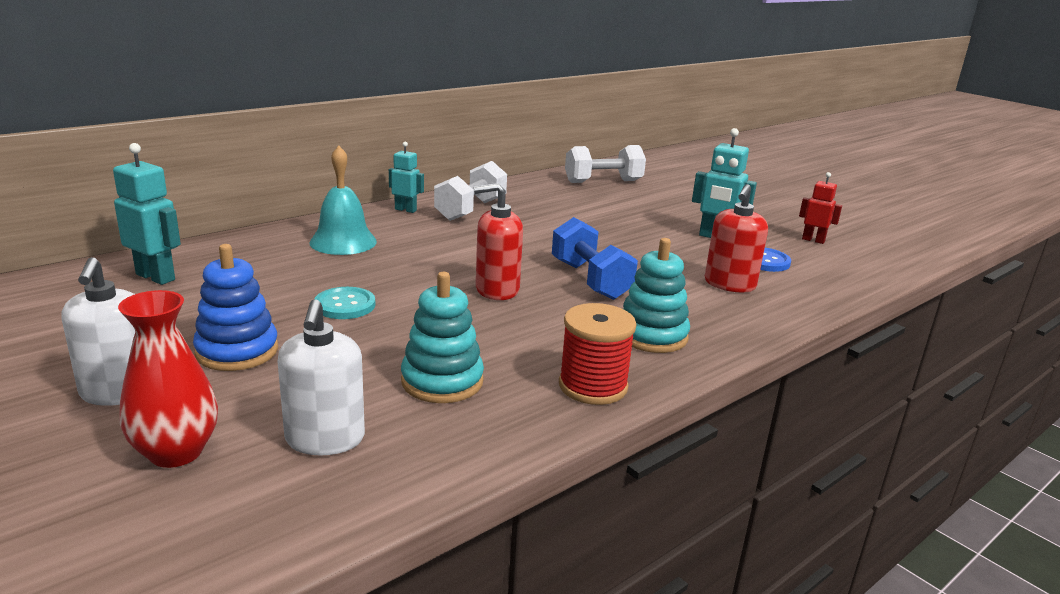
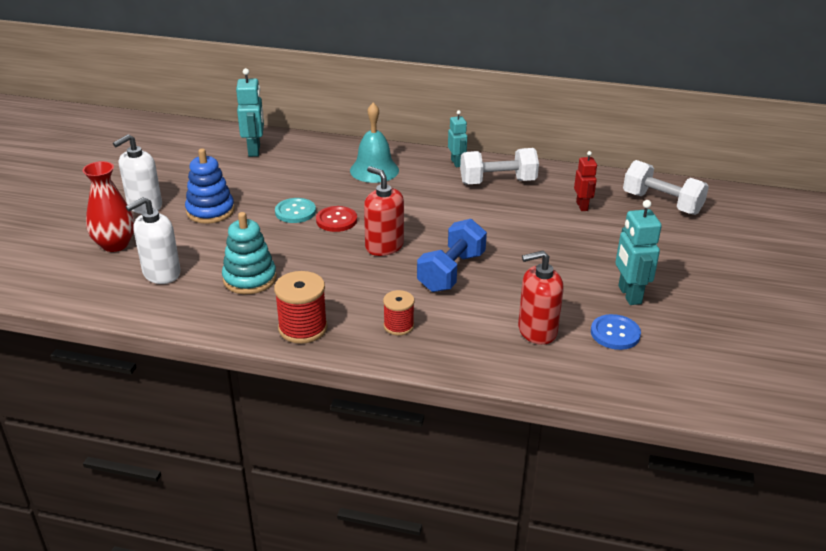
camera: 55 degrees right, 10 degrees up
(405, 292) = (336, 220): none -> red button
(652, 335) = (398, 326): turquoise stacking toy -> red spool
(813, 240) = (715, 345): red robot -> red robot (582, 206)

